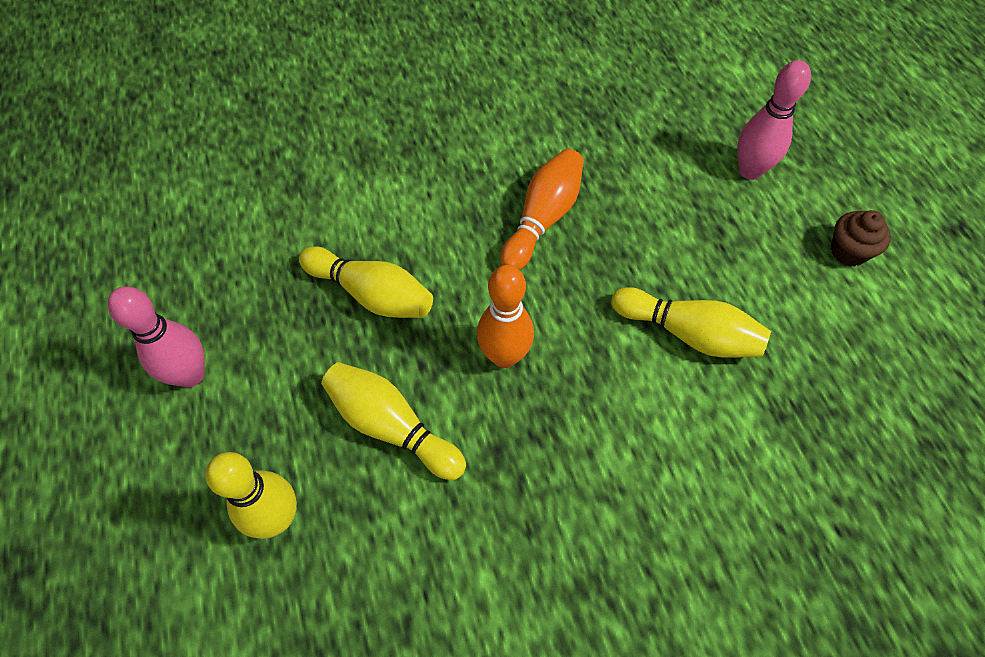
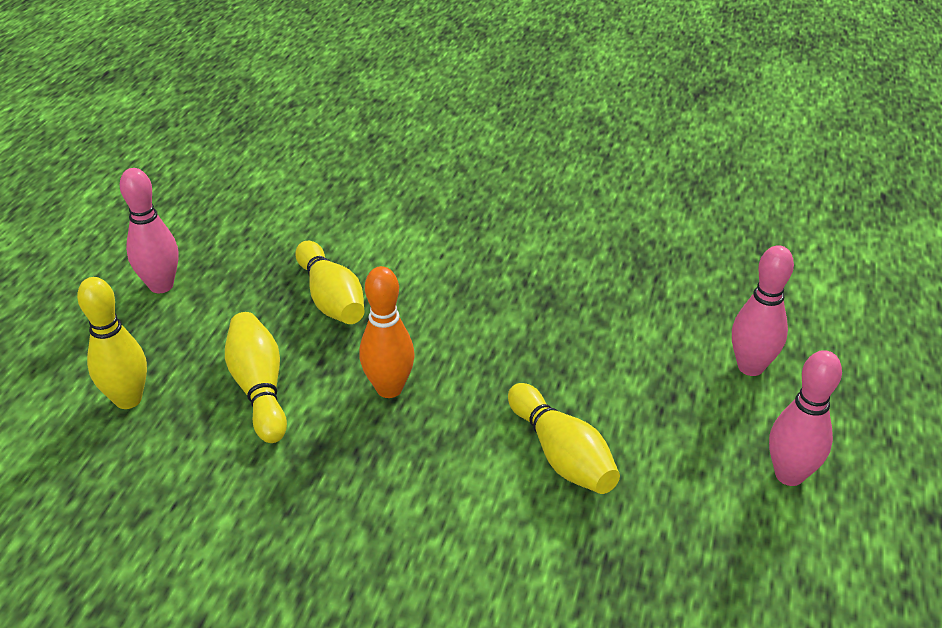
camera: 35 degrees right, 20 degrees down
(543, 219) = (517, 313): orange bowling pin -> none
(848, 251) = (789, 475): brown cupcake -> pink bowling pin

